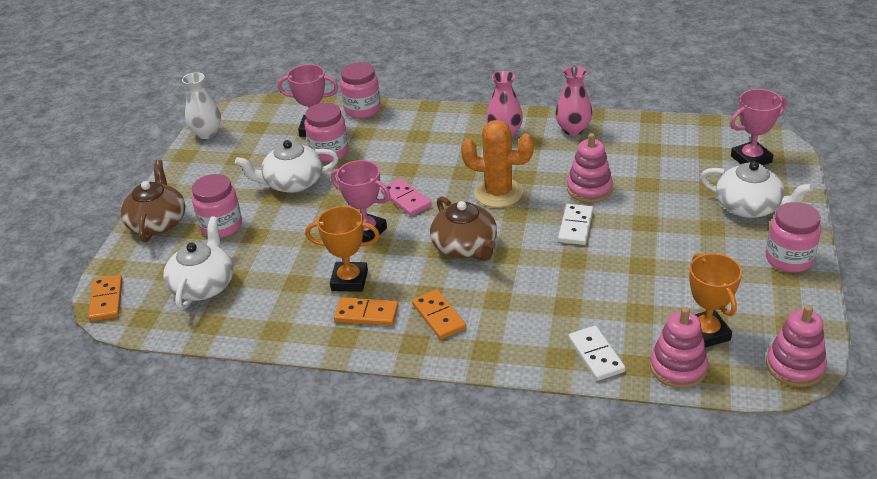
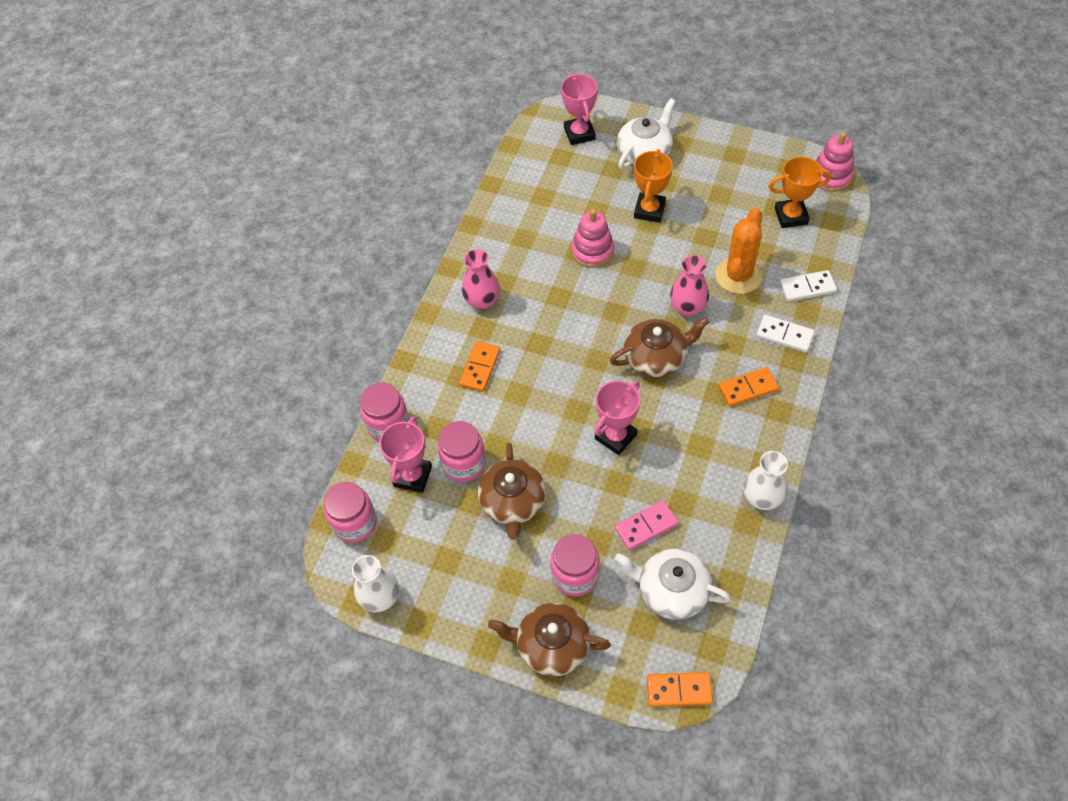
camera: 80 degrees left, 20 degrees up
(292, 183) = (513, 502): white teapot -> brown teapot
(303, 338) = (761, 498): none -> white vase
(349, 280) = (687, 455): orange trophy -> orange trophy (649, 210)
(366, 314) = (736, 444): orange domino -> orange domino (480, 368)
(405, 199) = (571, 398): pink domino -> pink domino (646, 526)
(498, 193) = (580, 320): orange cactus -> orange cactus (738, 275)
(573, 129) = (493, 245): pink vase -> pink vase (687, 307)
(575, 226) = (644, 271): white domino -> white domino (784, 335)
(678, 368) = (826, 241): pink stacking toy -> none
(789, 259) = (715, 147): pink jar -> pink jar (355, 523)

